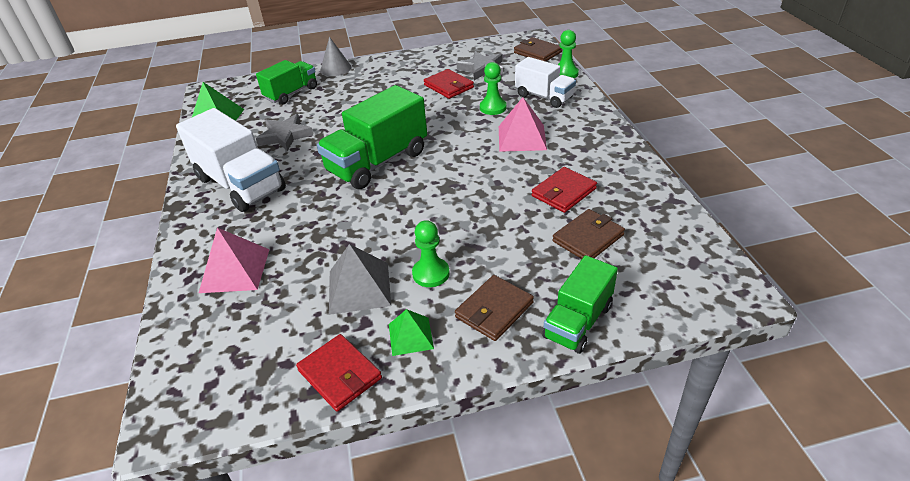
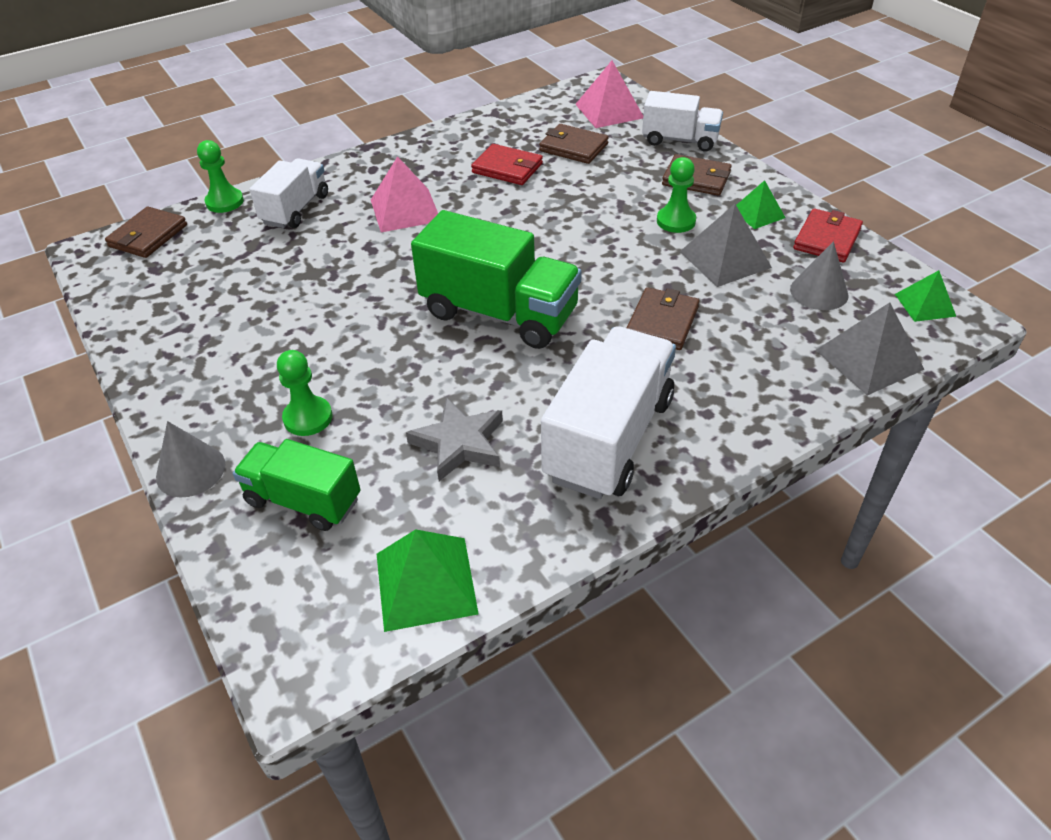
camera: 110 degrees left, 5 degrees up
(186, 329) = (869, 359): none -> grey pyramid
(203, 405) = (925, 305): none -> green pyramid
(235, 270) = (767, 361): pink pyramid -> pink pyramid (609, 111)
(277, 333) = (819, 292): none -> grey cone
(314, 230) = (662, 322): none -> brown wallet
(448, 86) = (266, 300): red wallet -> none
(482, 69) = (204, 279): grey star -> none
(493, 108) = (331, 245): green pawn -> green pawn (308, 418)
(578, 321) = (680, 140): green truck -> white truck

